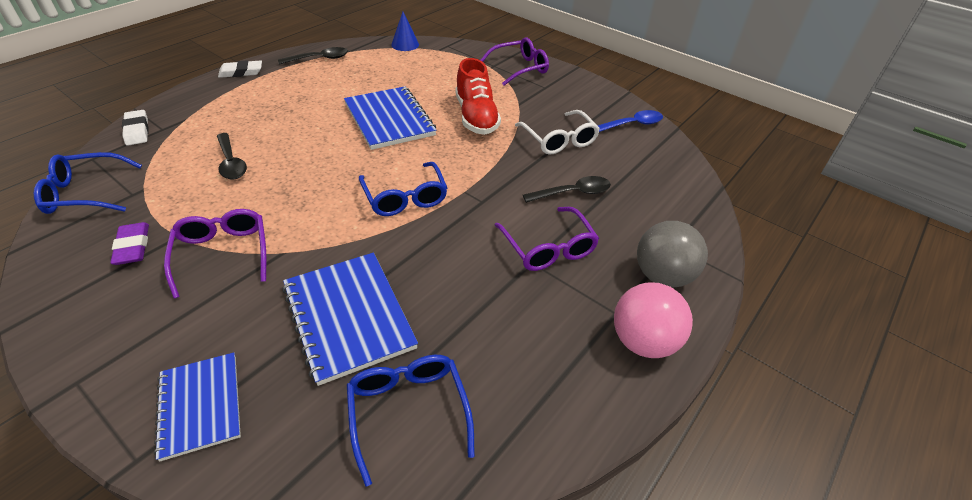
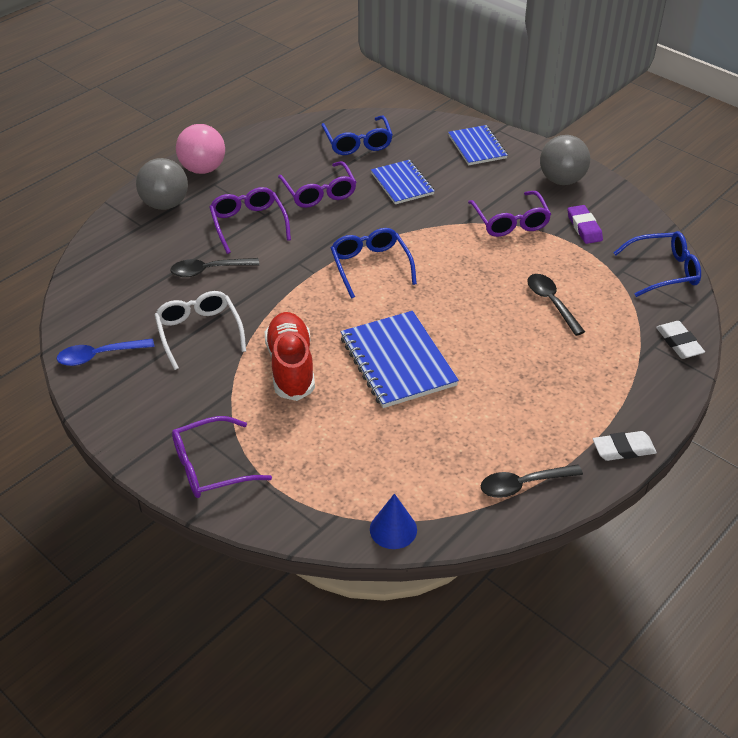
camera: 175 degrees left, 0 degrees up
(104, 328) = (561, 180): none -> grey ball
(348, 317) = (402, 184): blue notebook -> blue notebook, size x0.64
(467, 298) = (319, 193): none -> purple glasses

